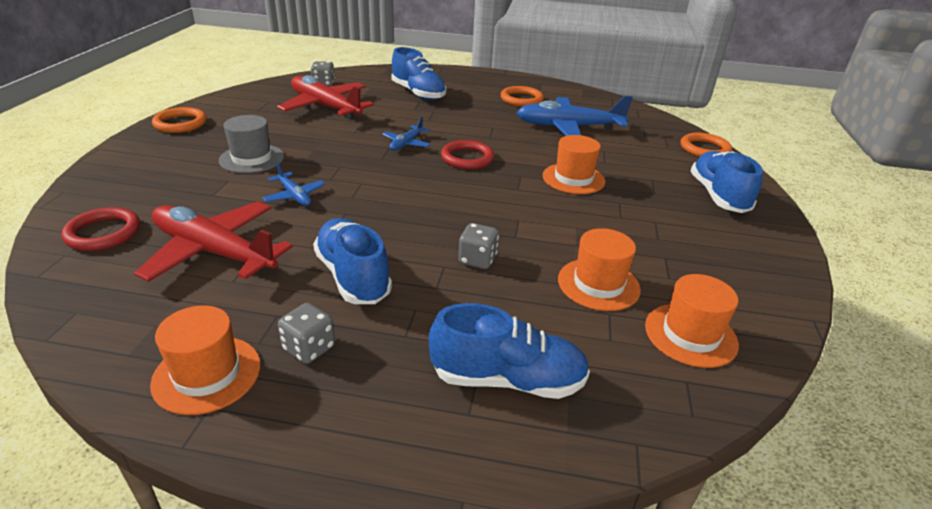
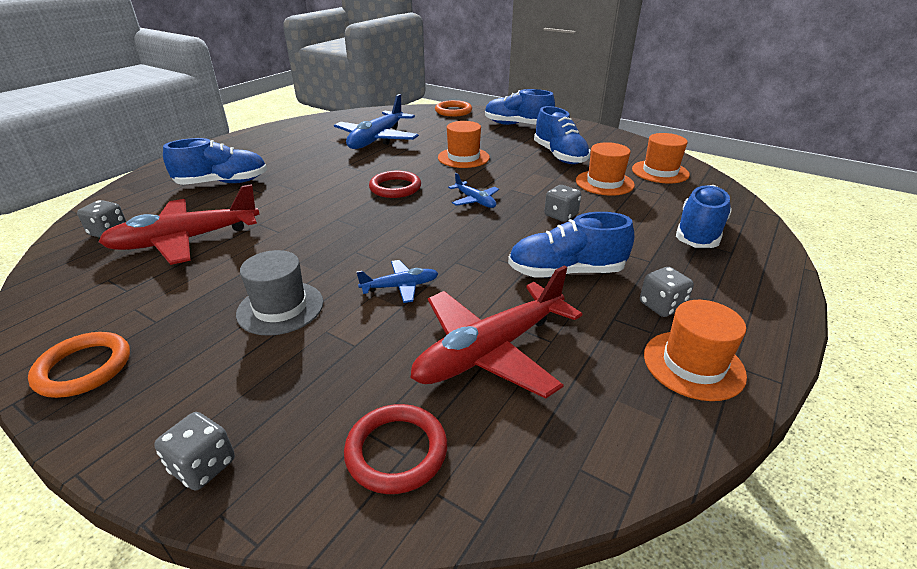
camera: 65 degrees left, 0 degrees up
(99, 177) = (203, 466): none -> grey dice
(406, 143) = (338, 209): blue plane -> blue plane (475, 201)
(521, 99) = (301, 143): orange ring -> none
(651, 240) = (559, 156): none -> blue shoe

